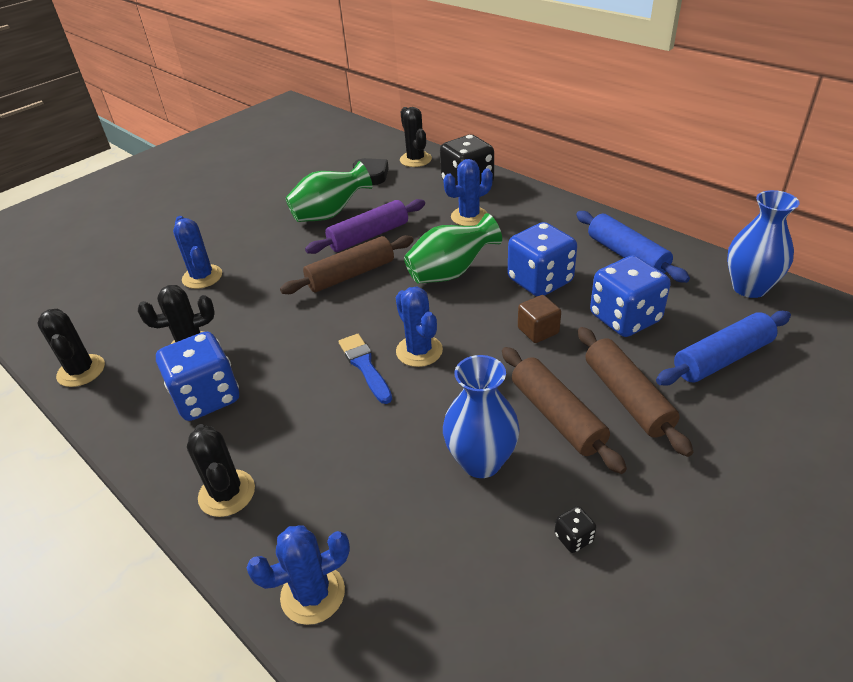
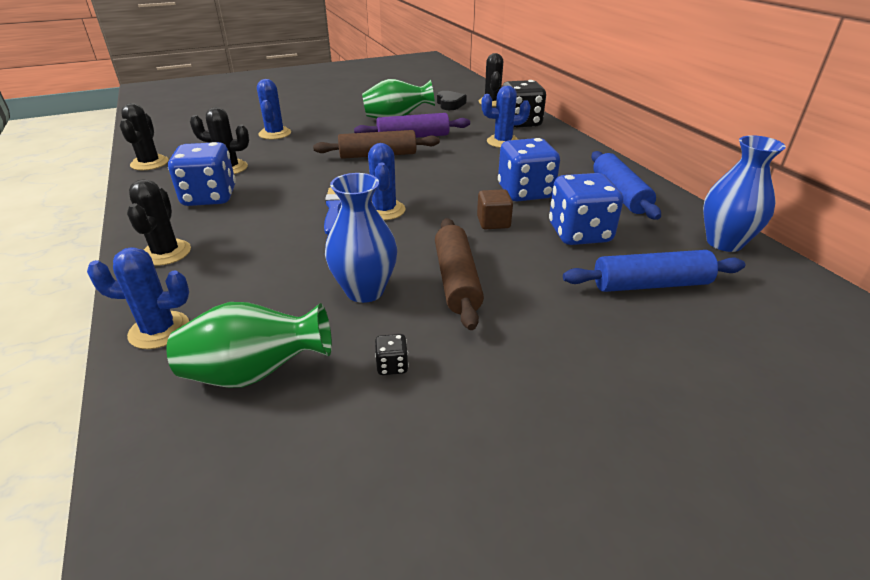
camera: 20 degrees right, 5 degrees down
(451, 273) = (455, 171): green vase -> green vase (255, 373)
(627, 397) = (532, 286): brown rolling pin -> none

